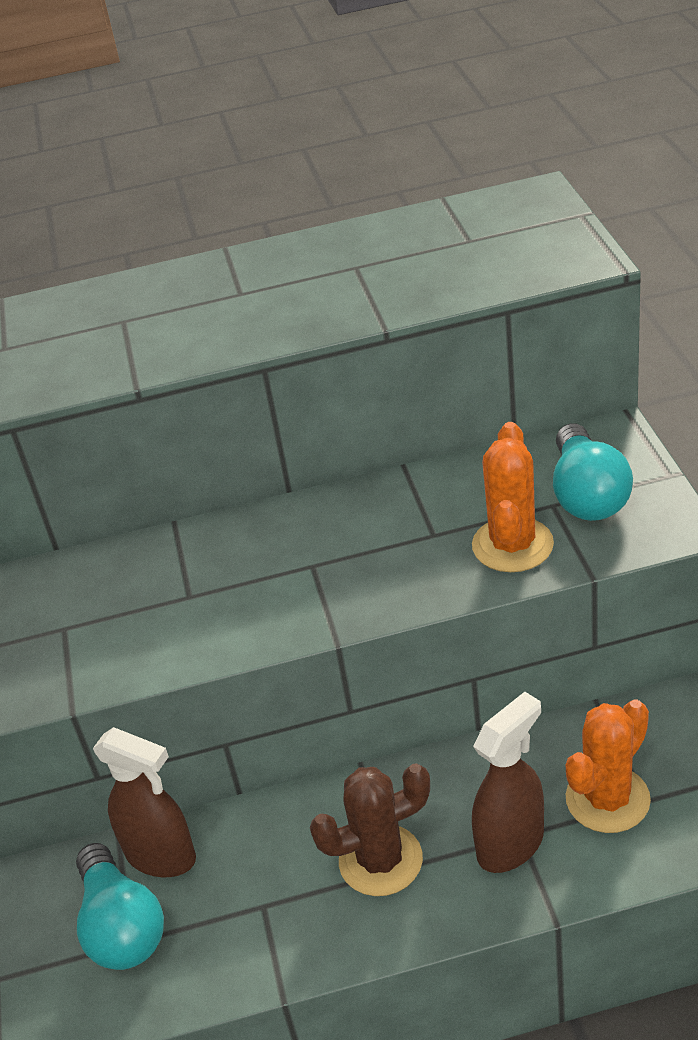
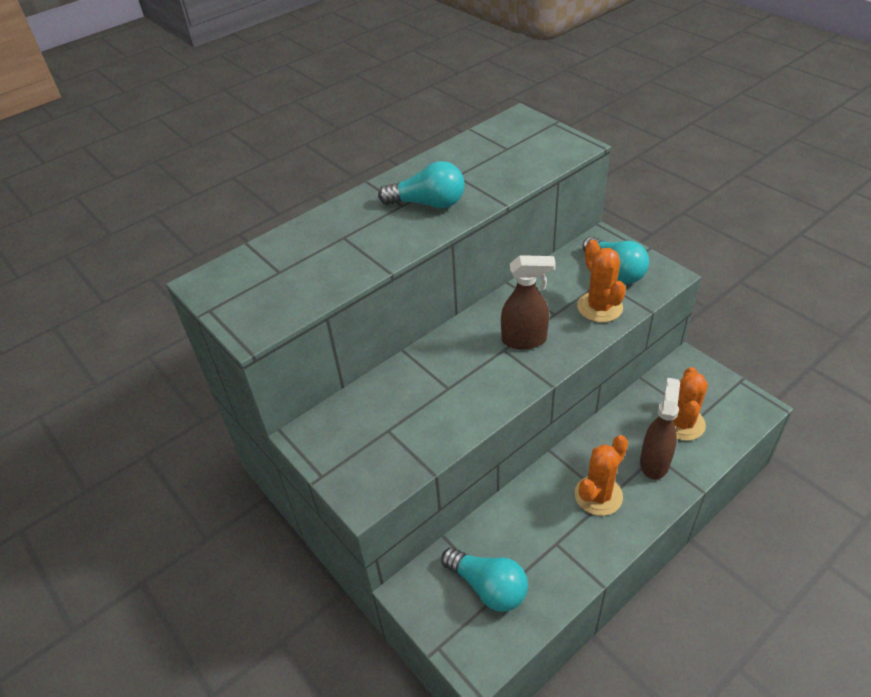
camera: 30 degrees left, 5 degrees up
(161, 856) = (481, 541): brown spray bottle -> brown spray bottle (524, 340)
(276, 299) = (428, 203): none -> turquoise light bulb
(380, 860) = (598, 495): brown cactus -> orange cactus

